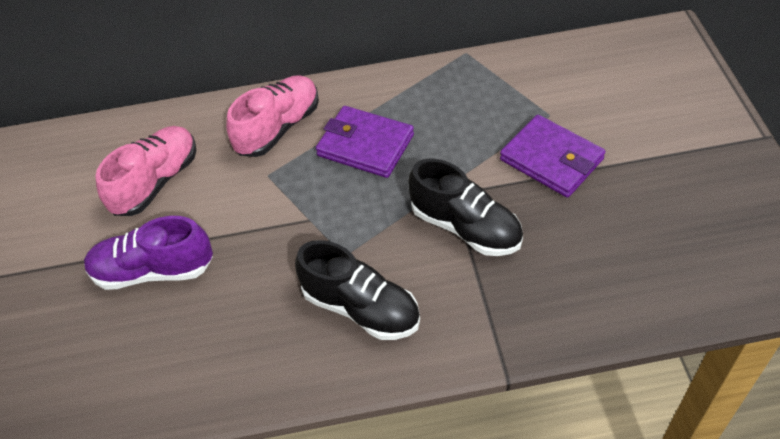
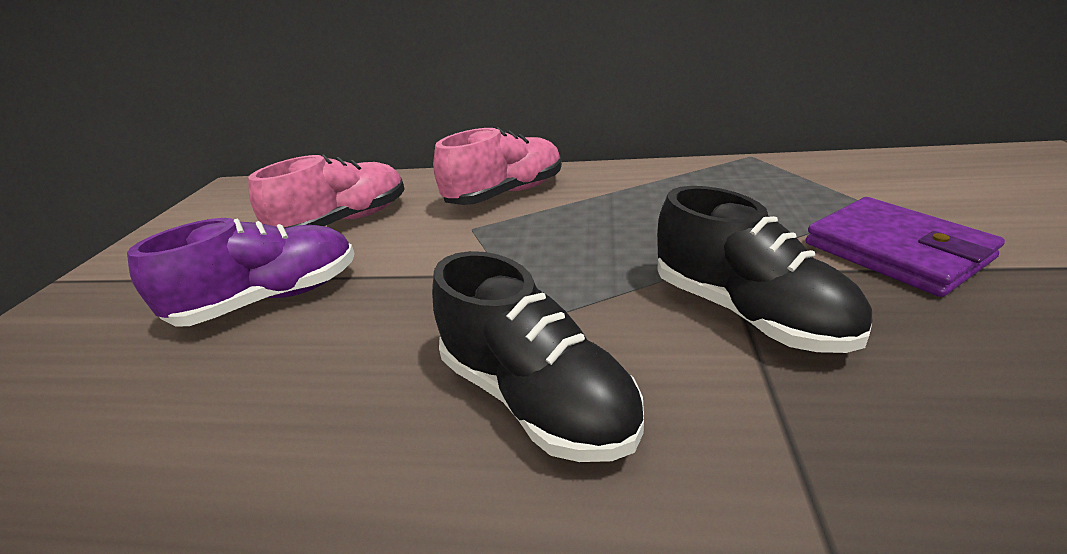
camera: 15 degrees right, 20 degrees down
(153, 270) = (270, 299): purple shoe -> purple shoe turned 135 degrees clockwise
(365, 145) = (606, 214): purple wallet -> none

